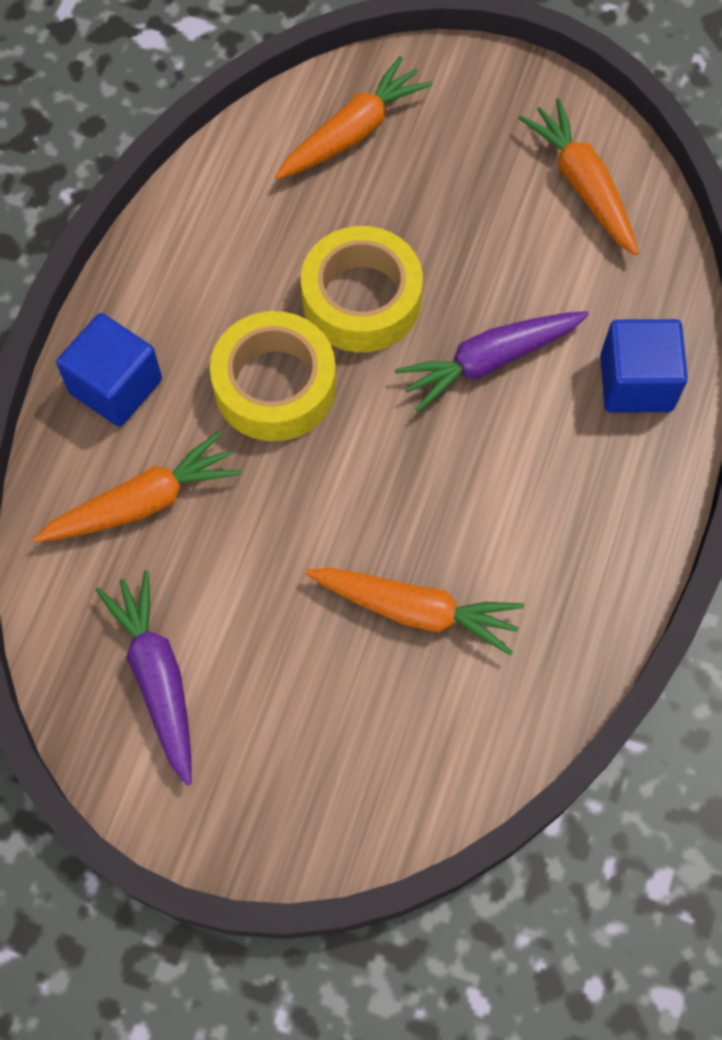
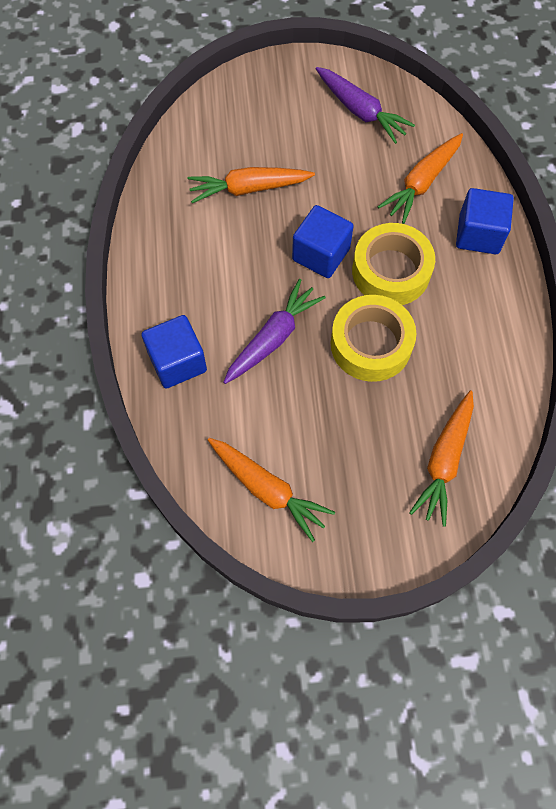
camera: 155 degrees right, 0 degrees up
(360, 453) = (321, 254): none -> blue cube

